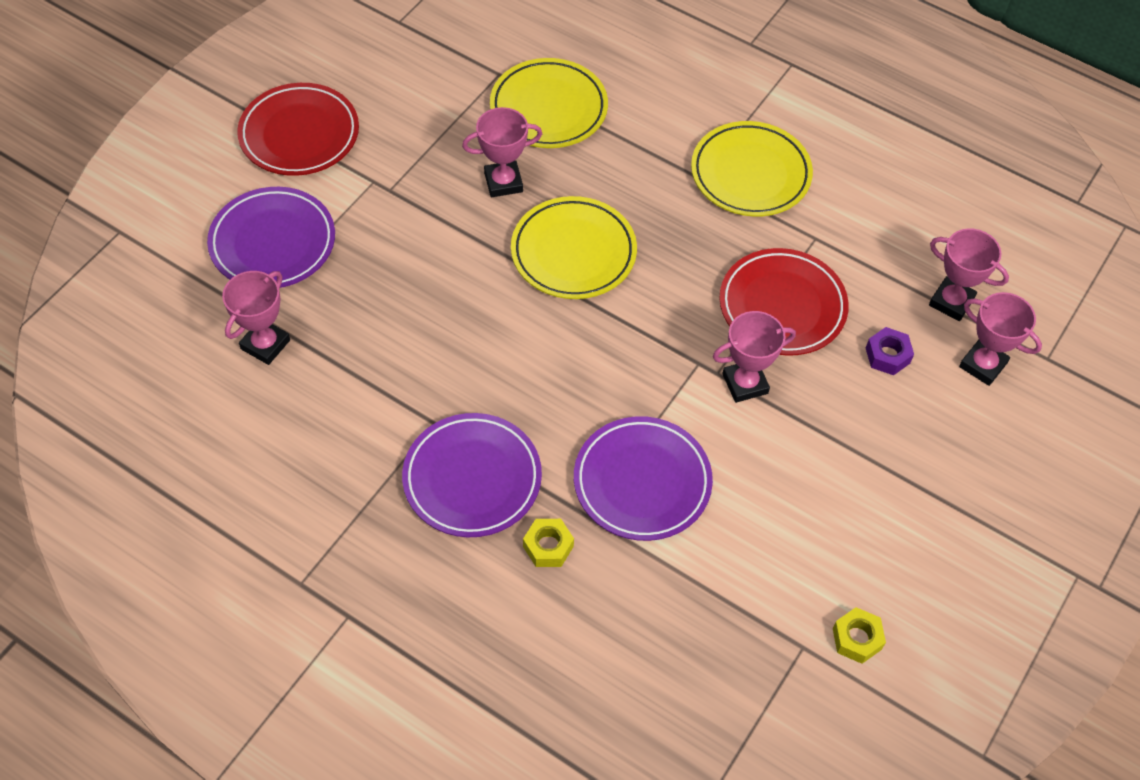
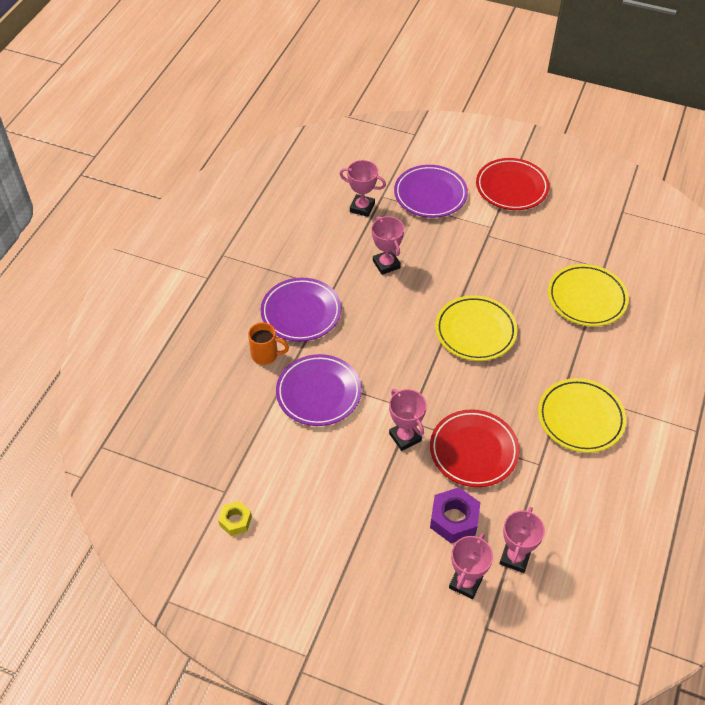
camera: 80 degrees right, 5 degrees down
(503, 182) = (516, 287): pink trophy -> pink trophy (386, 264)
(548, 546) = (266, 355): yellow nut -> orange mug
(887, 355) = (454, 519): purple nut -> purple nut, size x1.59

